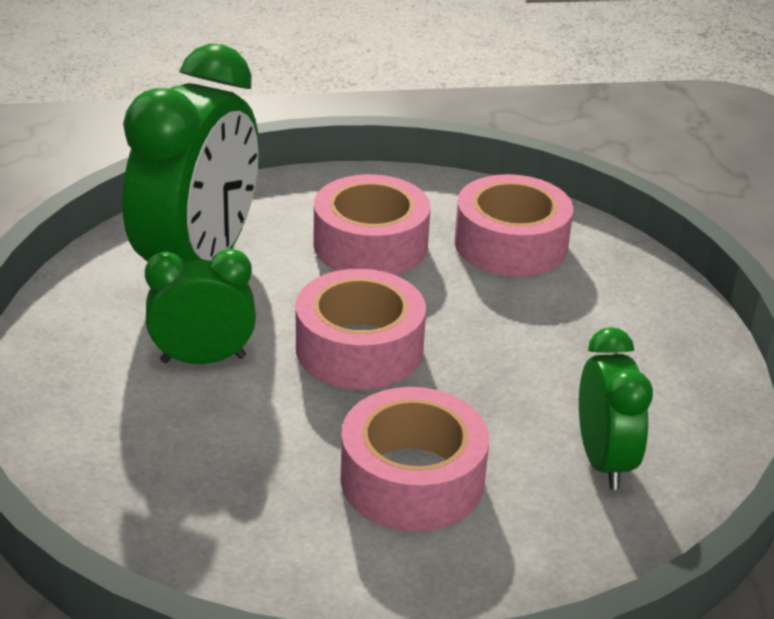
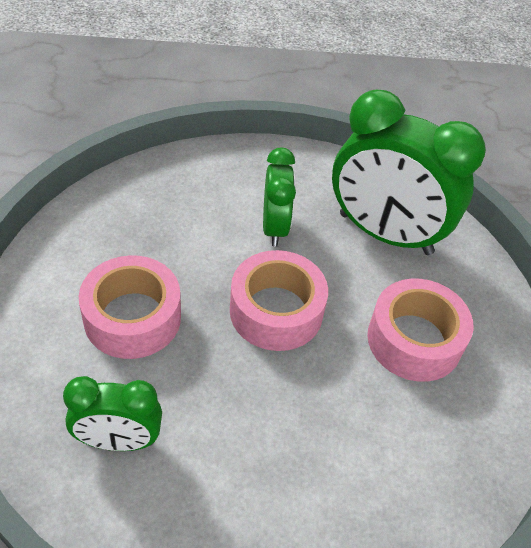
camera: 95 degrees right, 15 degrees up
(510, 244) = (419, 448): pink tape -> none

